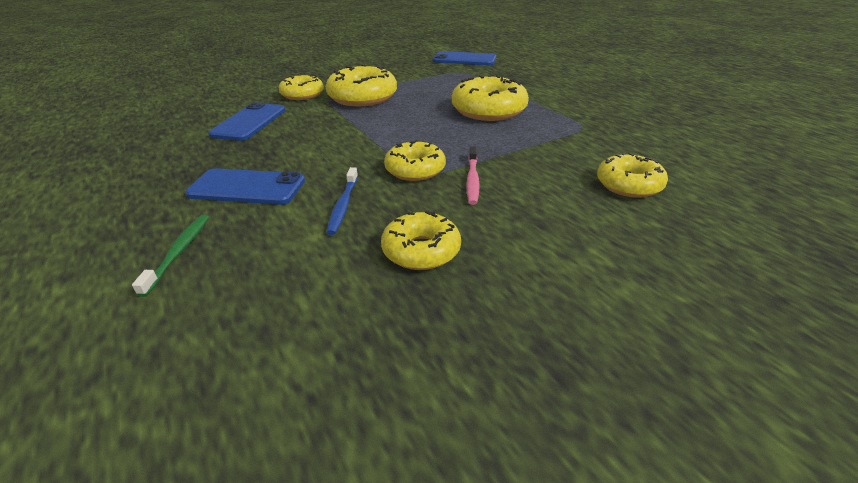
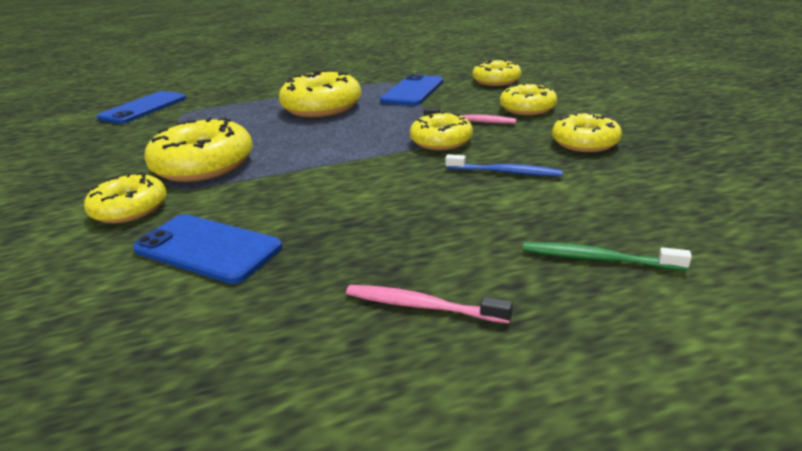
camera: 75 degrees left, 5 degrees down
(158, 189) = (422, 306): none -> pink toothbrush
(247, 187) = (446, 229): blue phone -> blue phone (413, 91)
(527, 211) = (527, 108): none -> yellow donut

